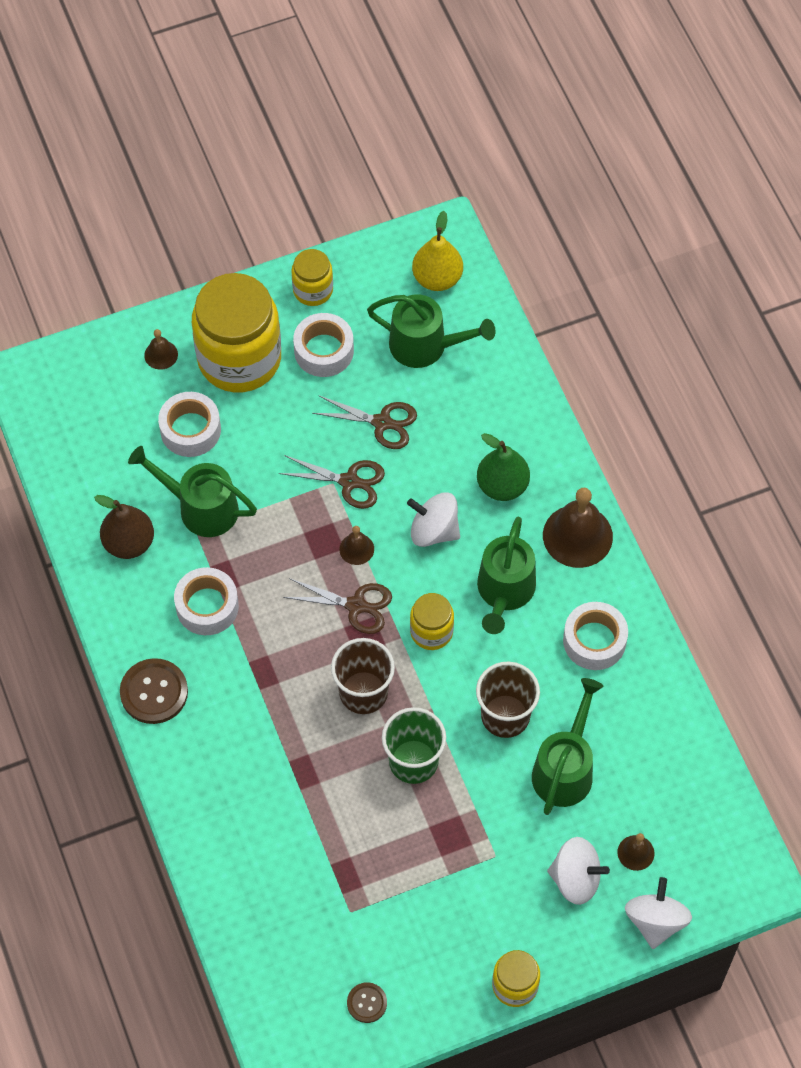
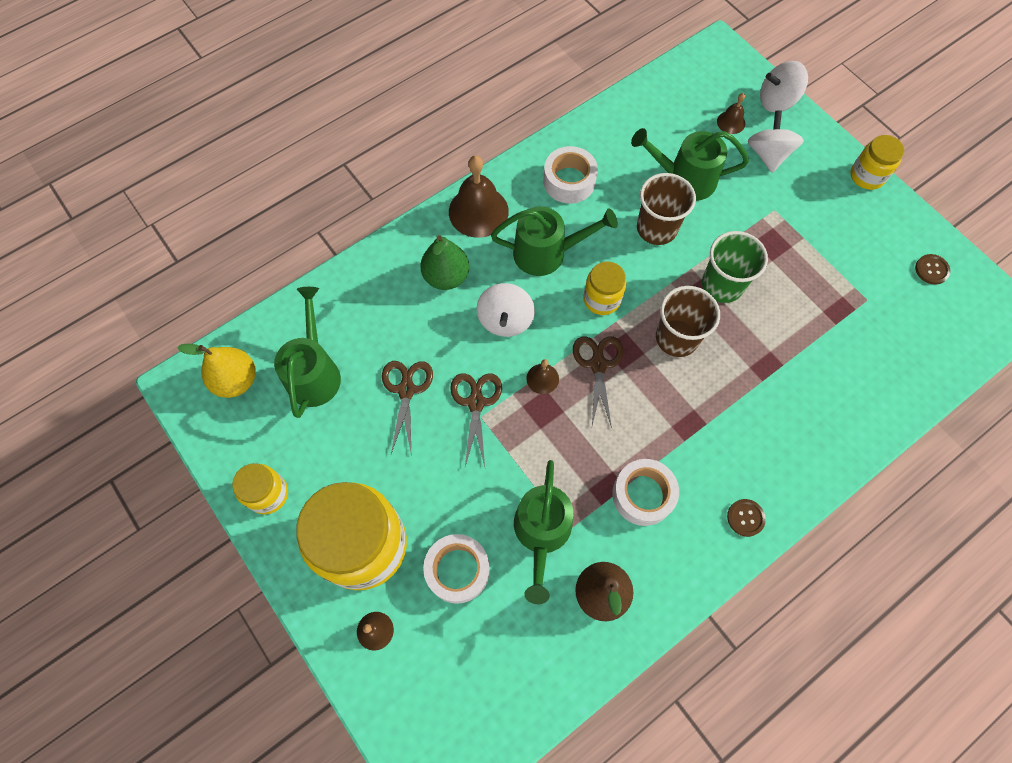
camera: 105 degrees left, 5 degrees up
(154, 692) = (745, 518): brown button -> brown button, size x0.56
(324, 351) = (338, 464): white tape -> none

